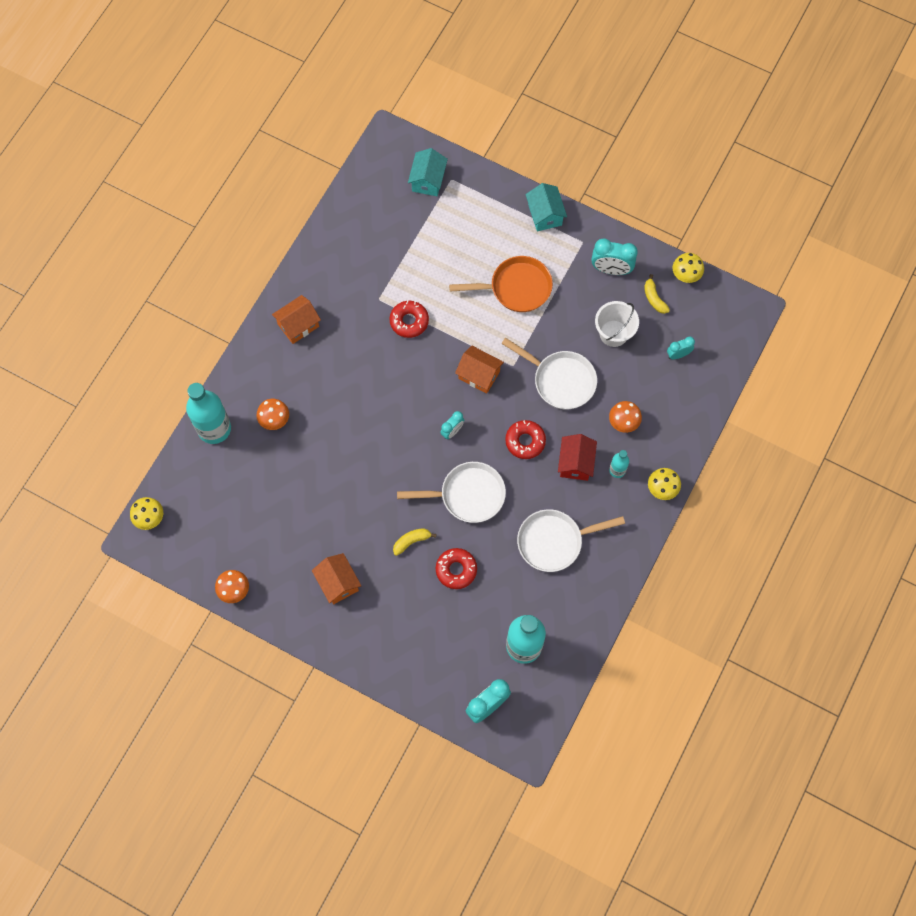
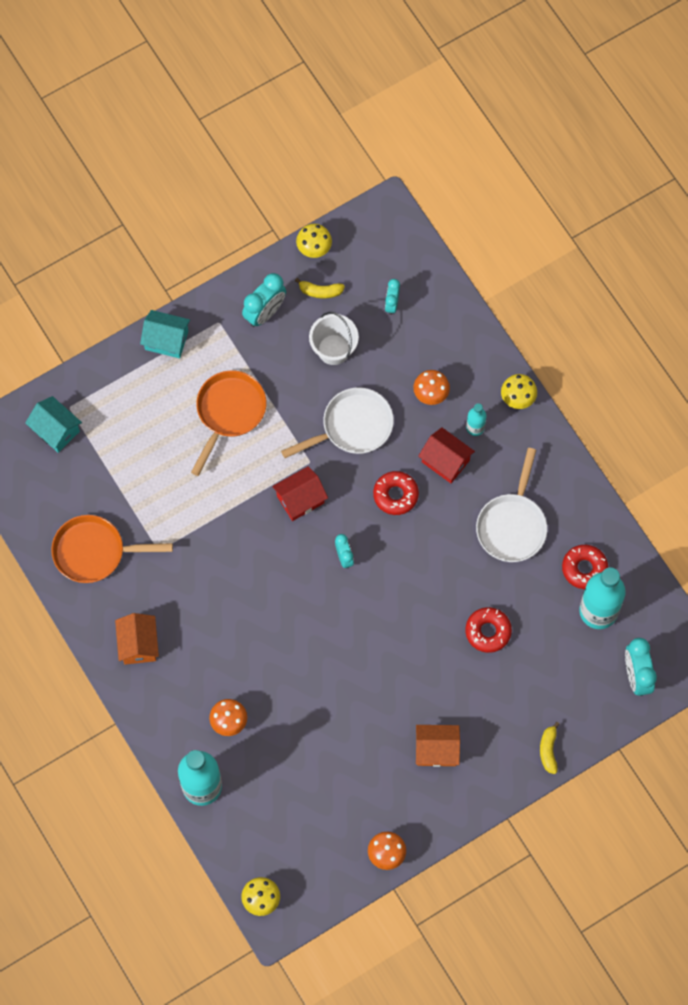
camera: 60 degrees left, 0 degrees up
(351, 257) = (94, 552): none -> orange pan
(409, 321) = (201, 534): red donut -> red donut (584, 568)
(411, 541) = (435, 657): yellow banana -> yellow banana (548, 750)
(467, 495) = (418, 579): white pan -> none
(479, 375) = (300, 499): orange house -> red house

